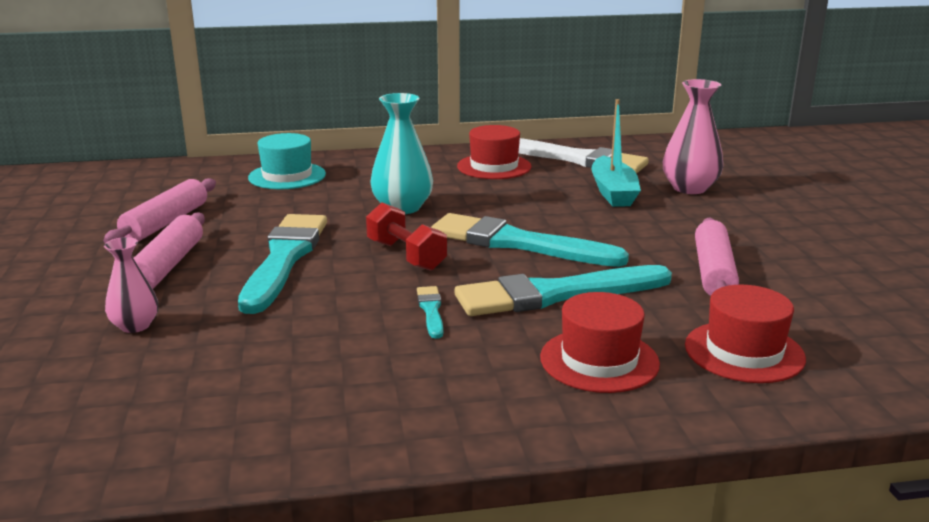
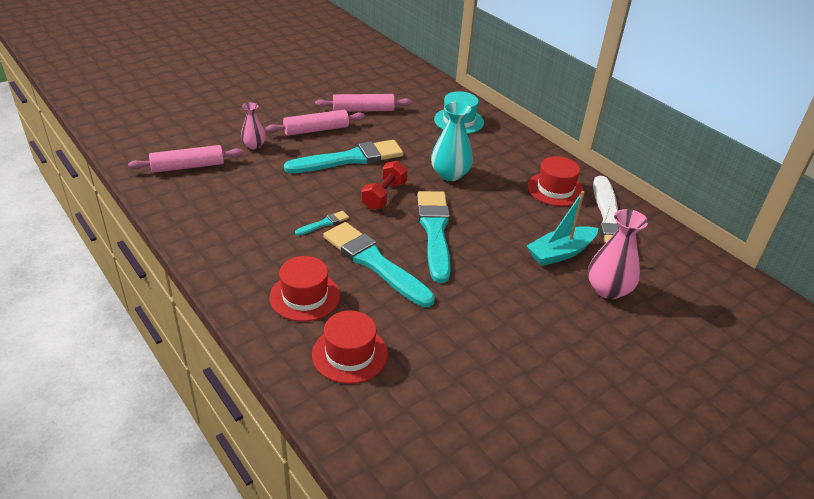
camera: 60 degrees right, 15 degrees up
(713, 272) = (457, 324): pink rolling pin -> pink rolling pin (188, 166)

